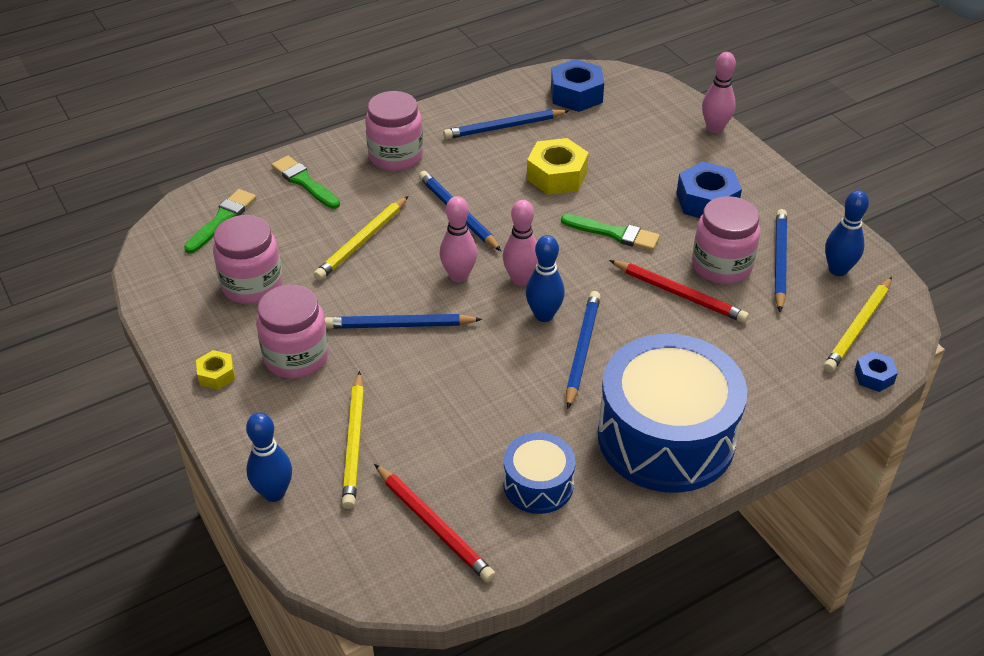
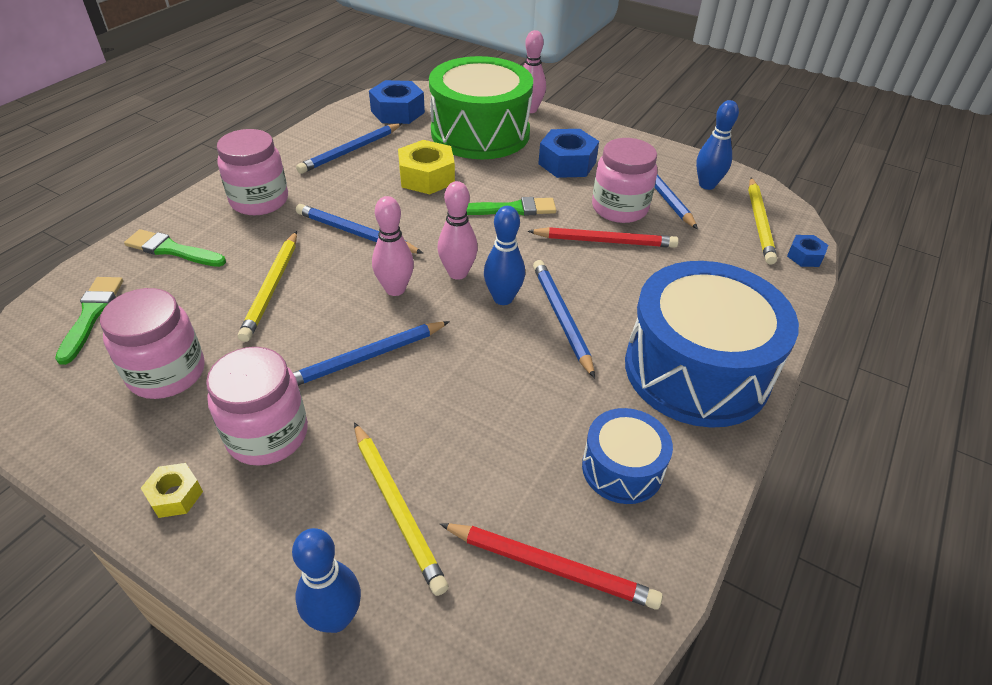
camera: 30 degrees left, 0 degrees up
(642, 142) = (480, 133): none -> green drum

